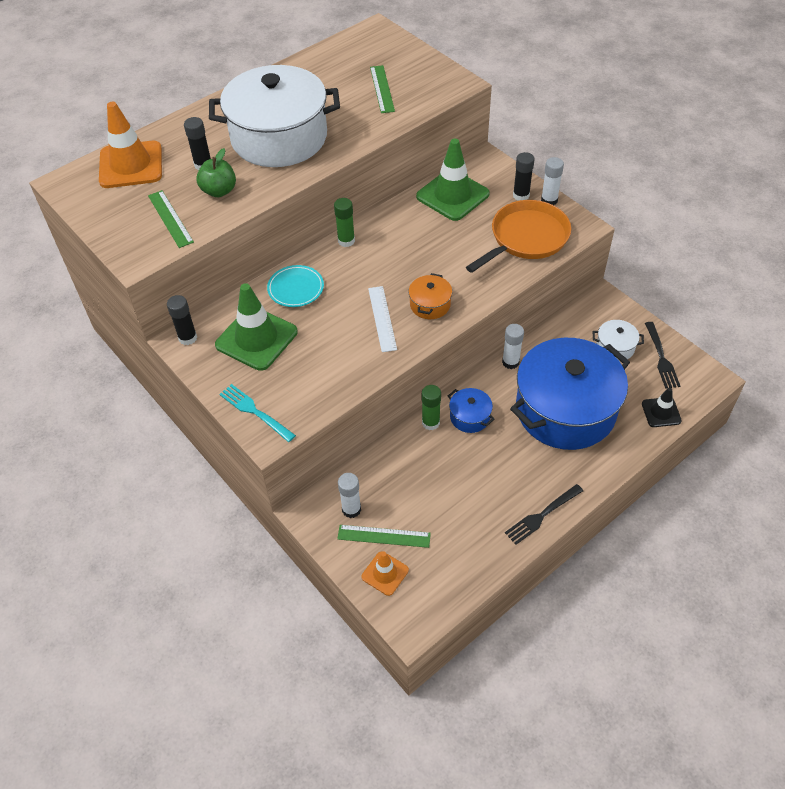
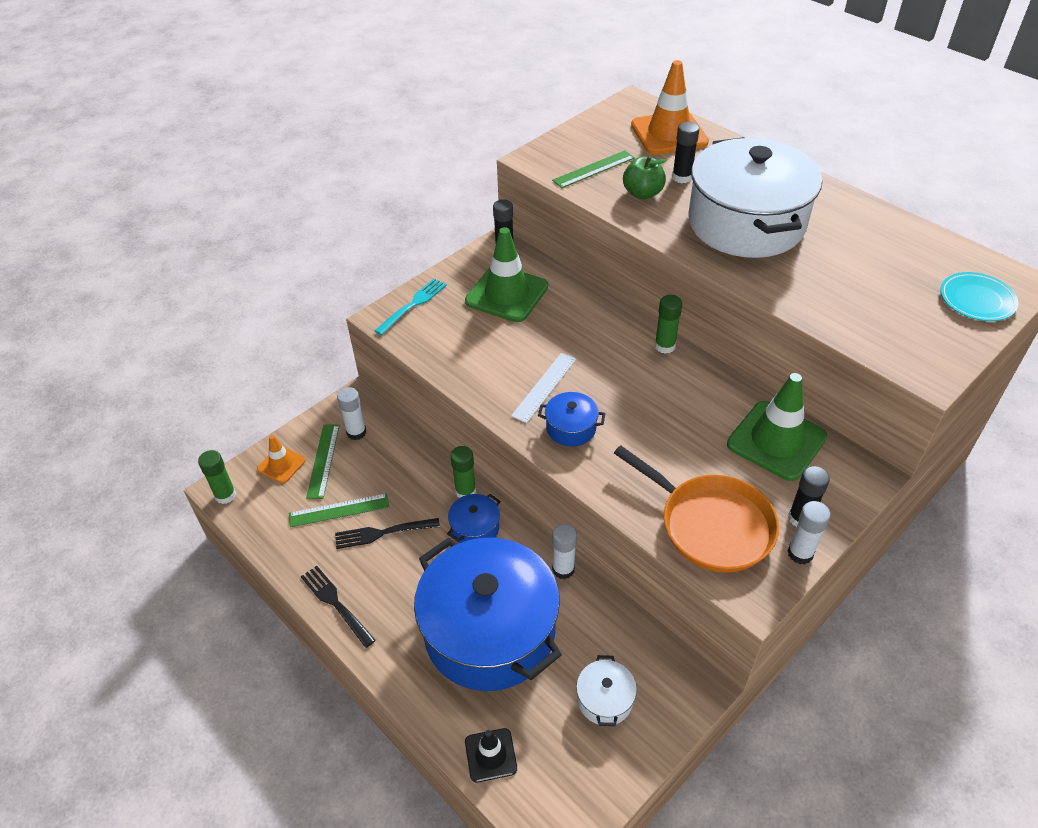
camera: 85 degrees right, 5 degrees down
(296, 288) = (581, 314): turquoise plate -> turquoise plate (977, 300)
(382, 89) = (879, 298): green ruler -> green ruler (339, 510)
(382, 318) = (544, 387): white ruler -> white ruler turned 45 degrees counterclockwise
(419, 621) = (225, 495): none -> green glue stick
(430, 305) = (571, 428): orange pot -> blue pot
(661, 357) = (592, 764): black fork -> black fork (383, 533)

